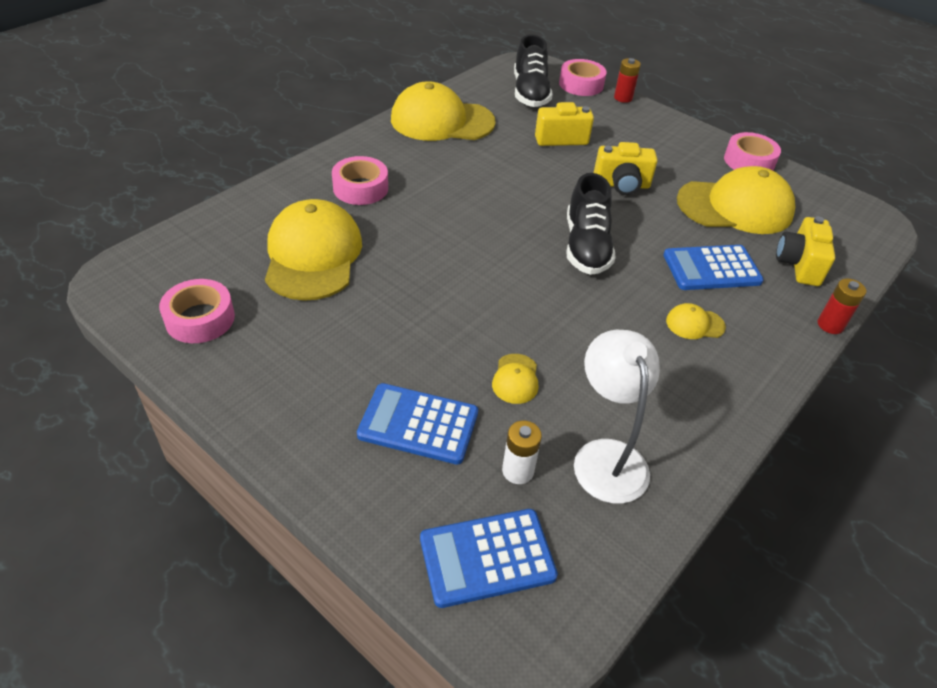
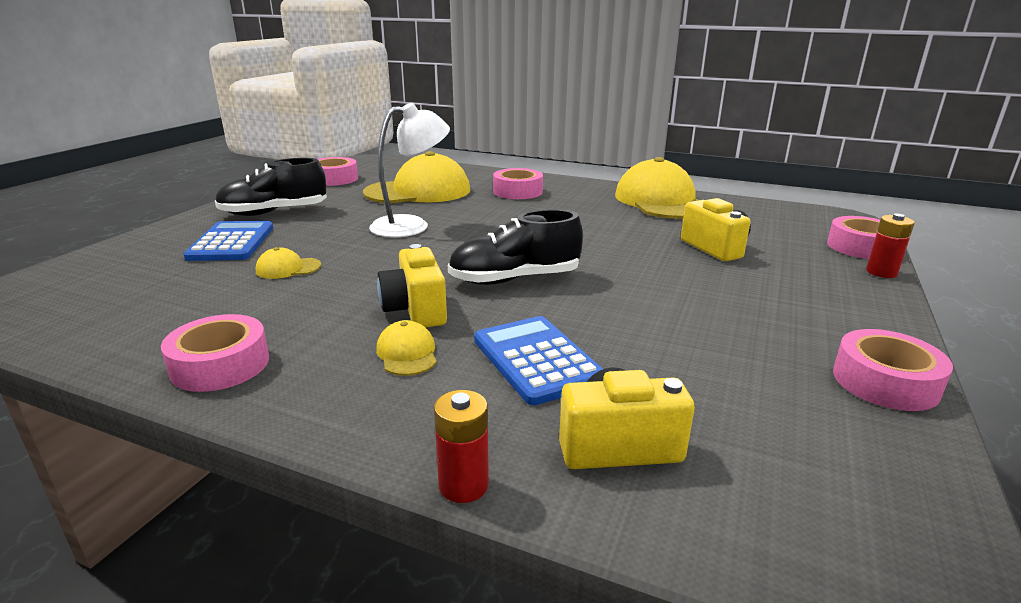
camera: 75 degrees right, 20 degrees down
(487, 557) = (79, 280): blue calculator -> none
(518, 471) = (171, 281): white battery -> none
(530, 93) = (785, 226): black shoe -> black shoe (274, 212)
(606, 456) = (180, 316): white lamp -> white lamp (411, 225)
(621, 185) = (664, 287): yellow camera -> yellow camera (415, 310)
(697, 424) = (220, 365): none -> pink tape
(735, 207) = (720, 373): yellow cap -> none

